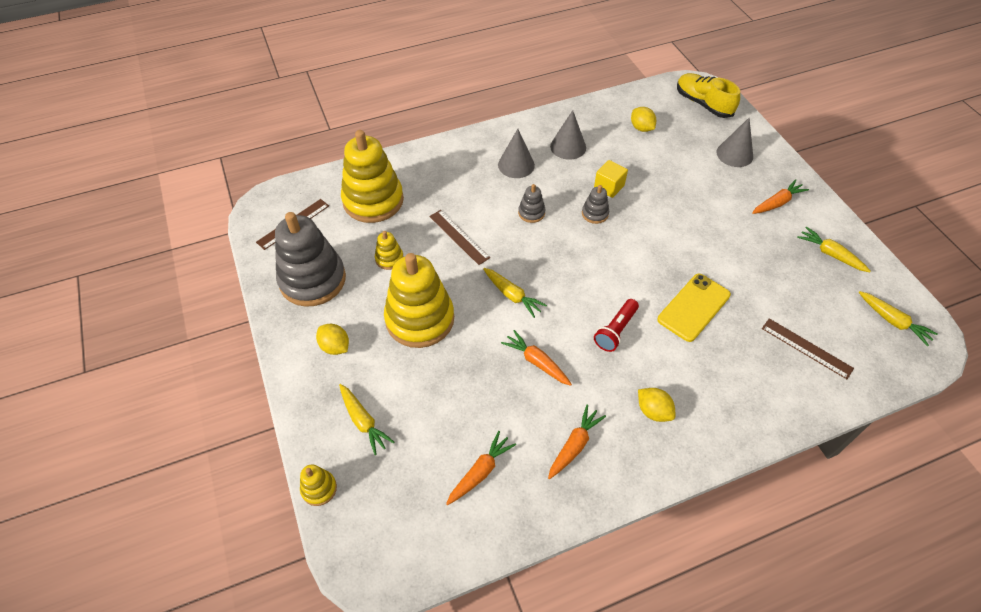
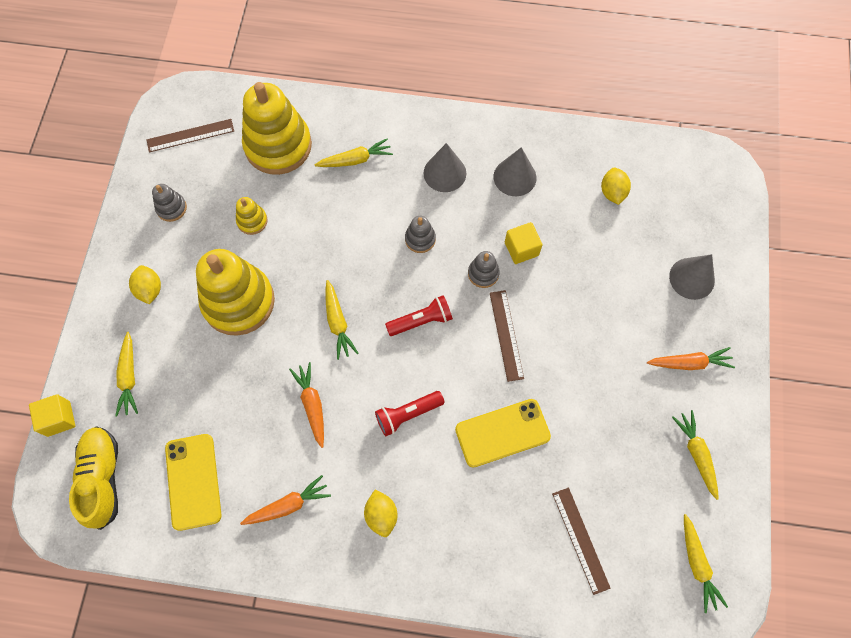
camera: 30 degrees right, 15 degrees up
(312, 280) = (171, 208): grey stacking toy -> grey stacking toy, size x0.44
(319, 489) = (59, 419): yellow stacking toy -> yellow cube
(442, 184) = (355, 160): none -> yellow carrot
(459, 237) = (331, 230): brown ruler -> brown ruler (506, 335)
(480, 472) = (193, 481): orange carrot -> yellow phone
(575, 264) = (421, 321): none -> red flashlight
(703, 104) = (709, 194): yellow shoe -> yellow shoe (102, 478)

